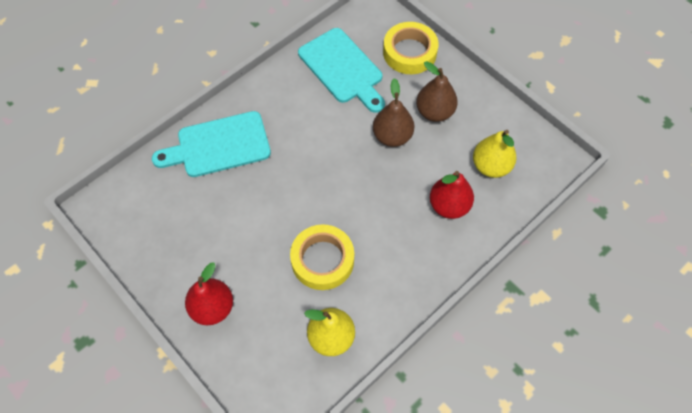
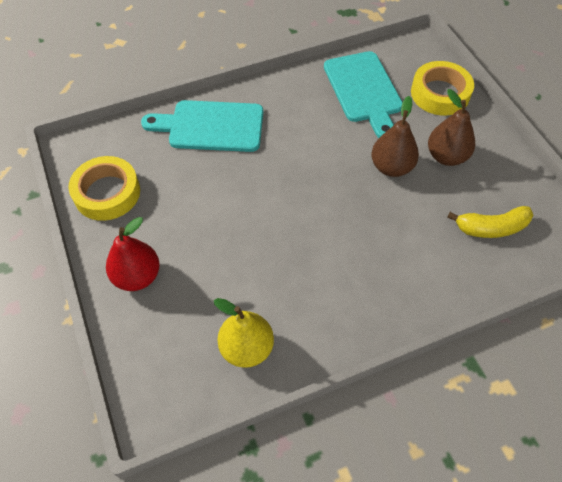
camera: 20 degrees right, 5 degrees down
(322, 260) = (269, 266): yellow tape -> yellow tape (107, 193)
(449, 206) = (429, 254): red pear -> none
(490, 166) = (491, 228): yellow pear -> yellow banana

